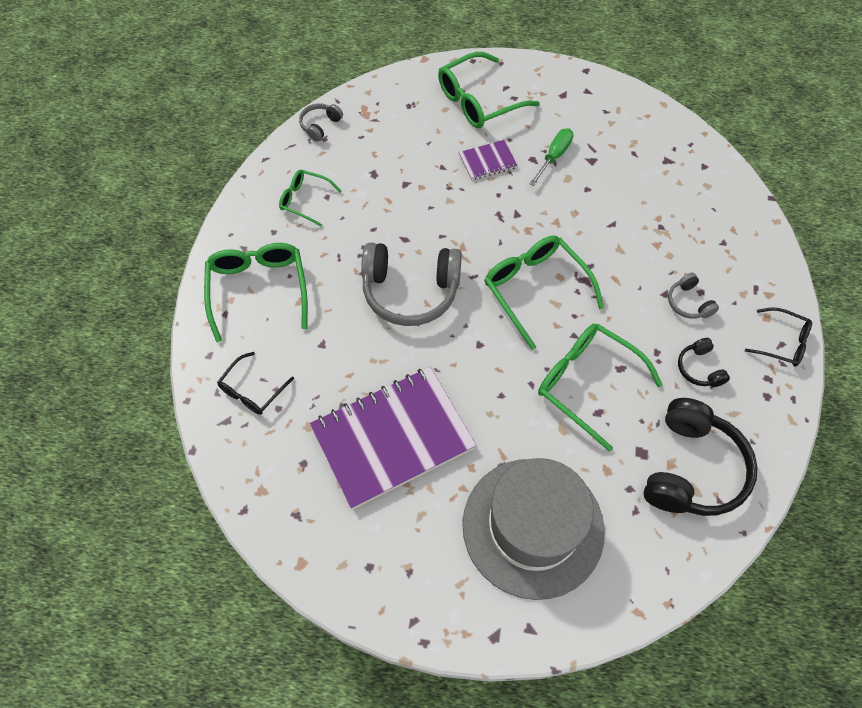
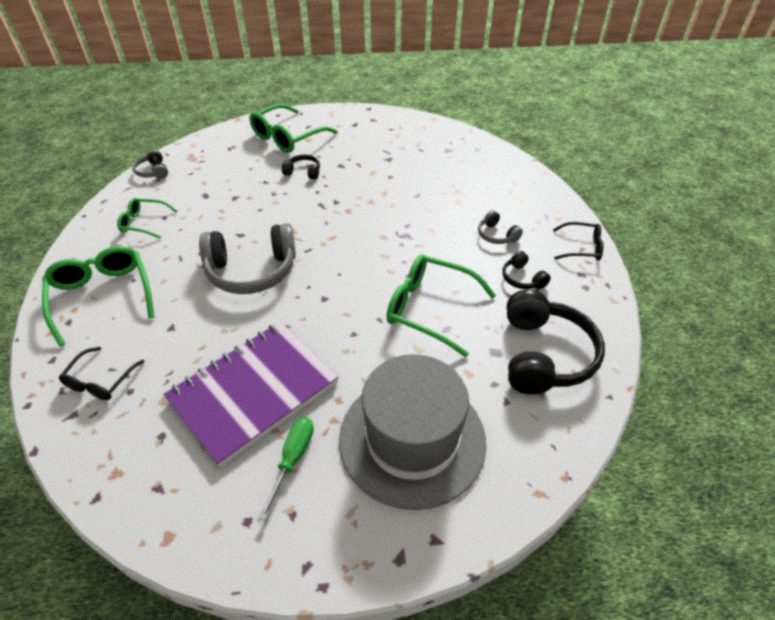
camera: 15 degrees left, 15 degrees down
(320, 125) = (153, 171): grey headphones -> grey headphones turned 45 degrees counterclockwise
(487, 161) = (303, 172): purple notebook -> black headphones
(535, 289) = (365, 249): green glasses -> none
(554, 156) = (357, 161): green screwdriver -> green screwdriver (293, 459)

